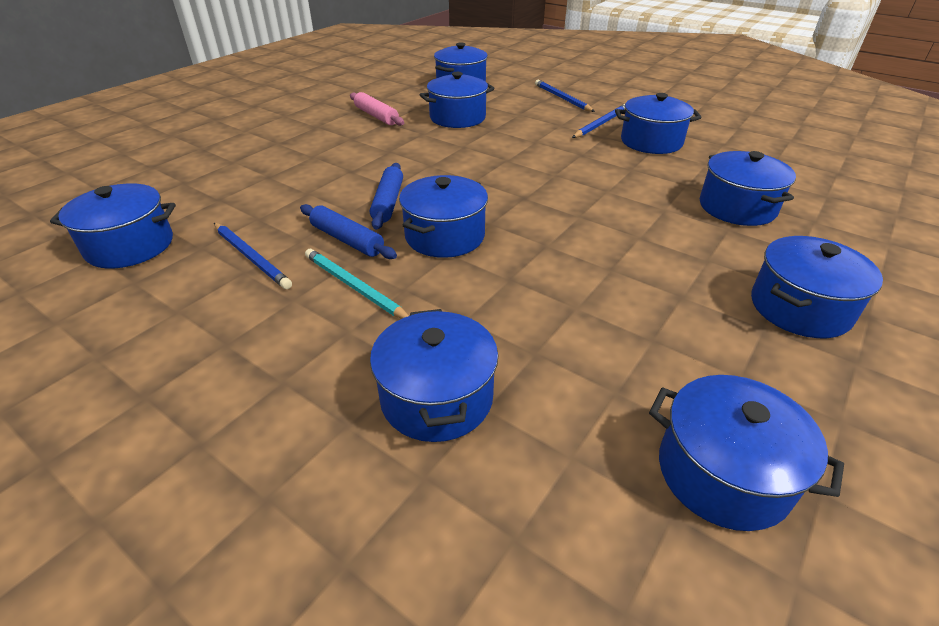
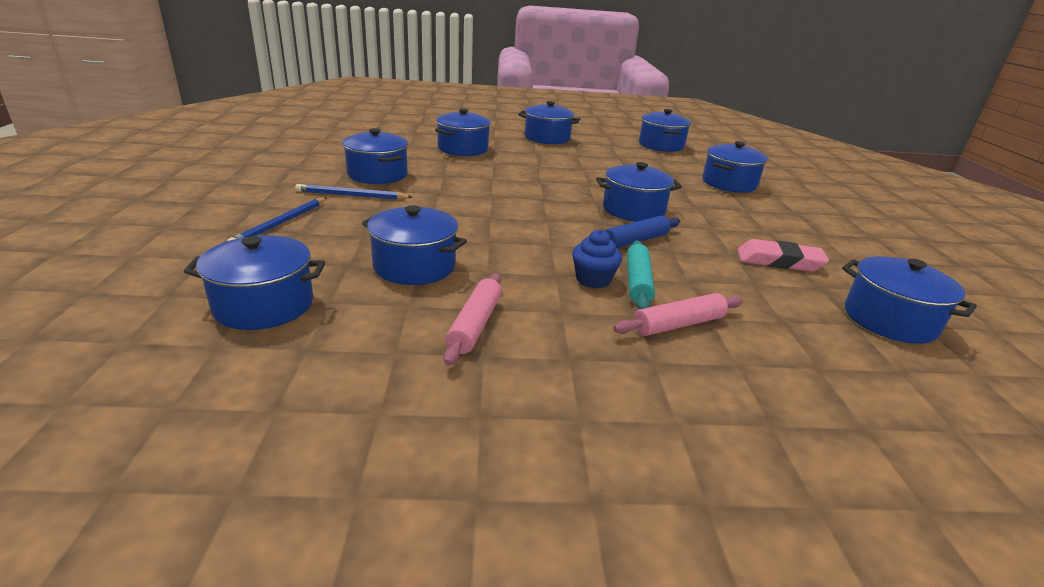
camera: 130 degrees left, 10 degrees down
(251, 257) = (779, 261): blue pencil -> pink eraser
(284, 163) = (678, 324): none -> pink rolling pin
(338, 173) = (637, 282): none -> turquoise rolling pin
(347, 240) = (698, 238): blue rolling pin -> none
(354, 287) = (723, 219): turquoise pencil -> none
(365, 160) = (593, 279): none -> blue cupcake

